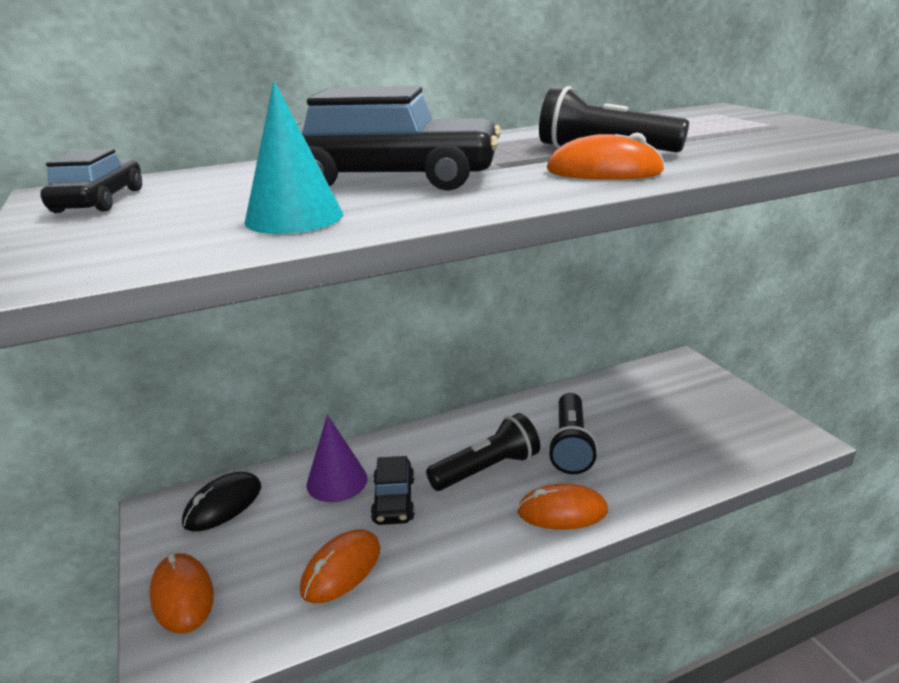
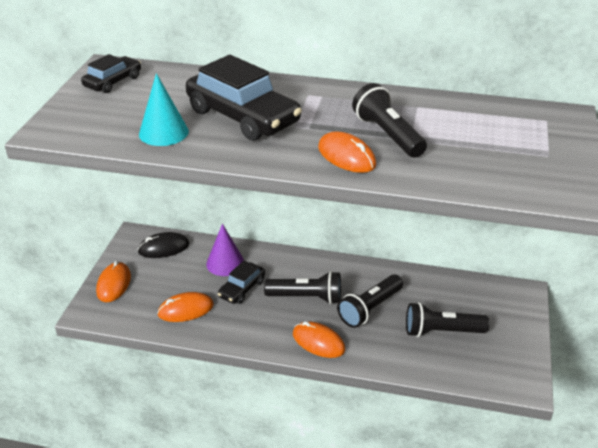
camera: 35 degrees right, 10 degrees up
(666, 431) = (441, 331): none -> black flashlight

